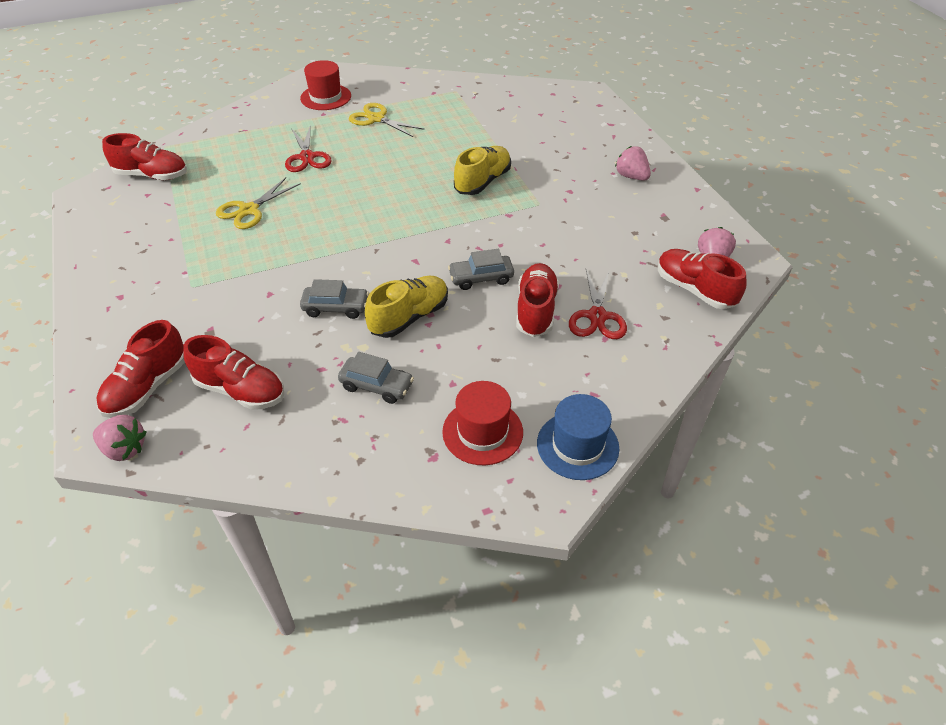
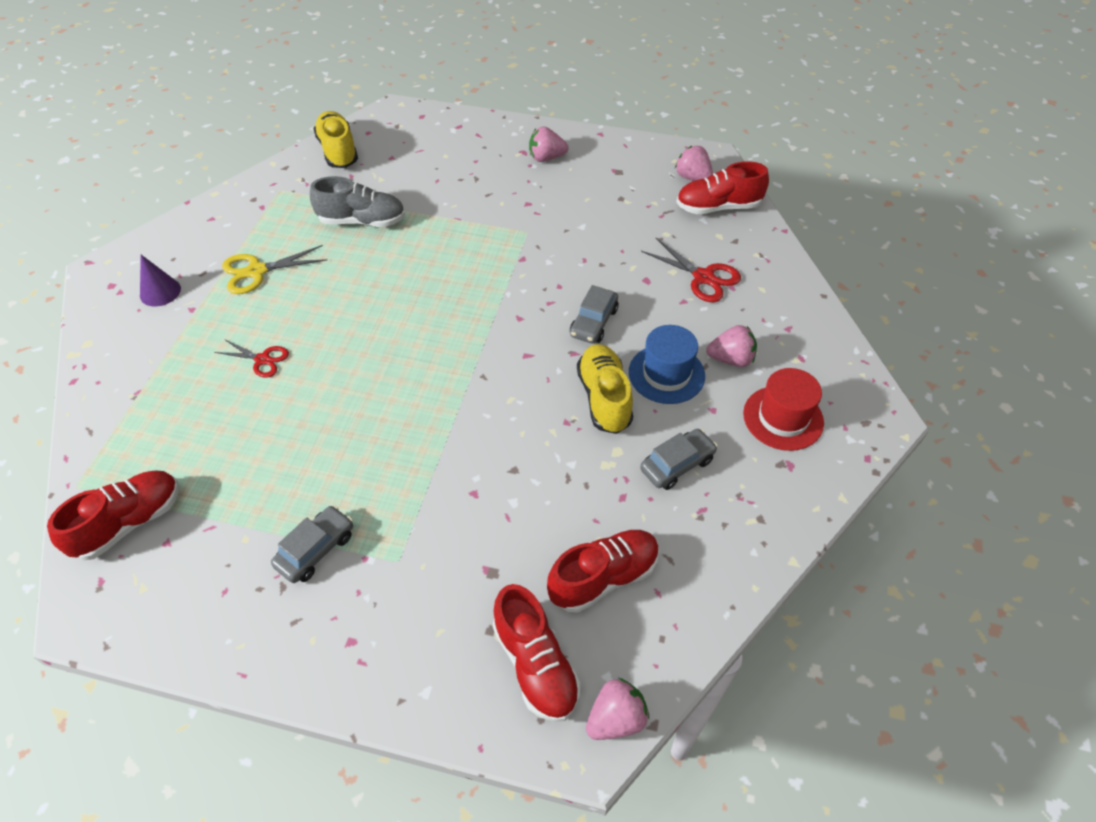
camera: 55 degrees left, 5 degrees up
(249, 210) = (308, 452): yellow scissors -> none
(307, 157) = (262, 360): red scissors -> red scissors, size x0.66
(326, 97) = (160, 292): red hat -> purple cone
(336, 308) = (544, 447): grey car -> grey car (316, 550)
(465, 133) = (362, 221): none -> grey shoe
(482, 182) = (455, 250): yellow shoe -> yellow shoe (338, 151)
(519, 371) = (731, 359): none -> pink strawberry
(536, 310) = (666, 309): red shoe -> none
(577, 445) = (835, 367): blue hat -> blue hat (666, 374)

